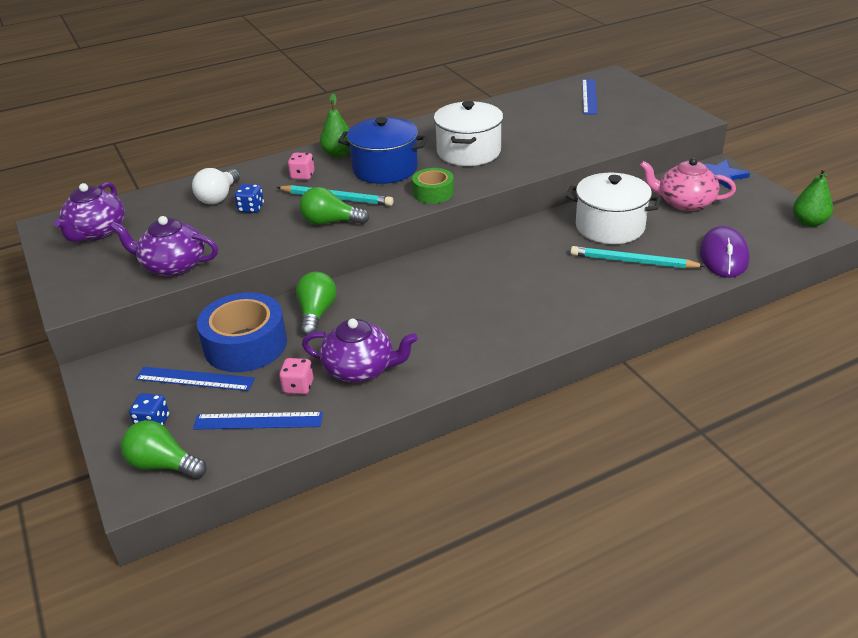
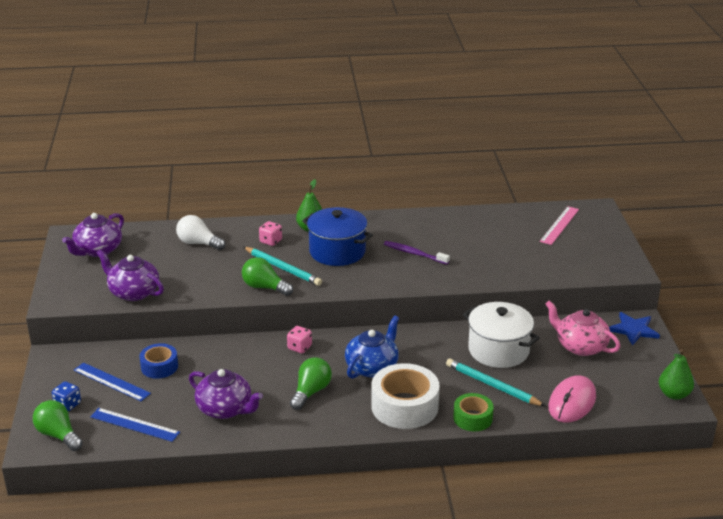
camera: 20 degrees right, 5 degrees down
(219, 197) = (198, 243): white light bulb -> white light bulb turned 75 degrees clockwise
(245, 345) = (159, 367): blue tape -> blue tape, size x0.57
(251, 208) = (215, 260): blue dice -> none
(298, 386) = (175, 409): pink dice -> pink dice (299, 347)
(316, 314) = (222, 357): green light bulb -> green light bulb (311, 392)
(433, 193) = (359, 283): green tape -> green tape (472, 418)
(468, 152) = (414, 253): white pot -> purple toothbrush
(494, 278) = (372, 367): none -> blue teapot
(561, 308) = (404, 406): none -> white tape
(589, 96) = (559, 225): blue ruler -> pink ruler
(723, 256) = (572, 402): purple mouse -> pink mouse

